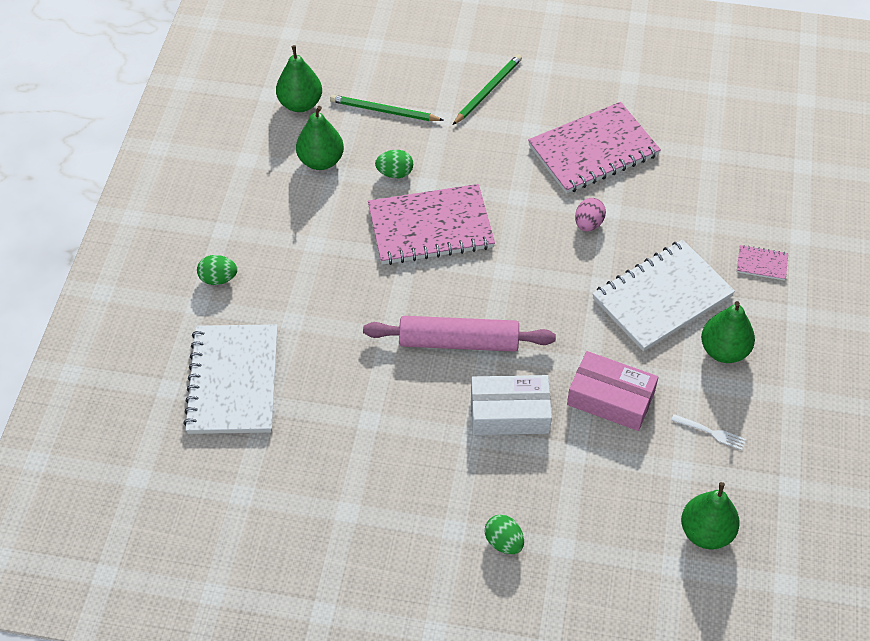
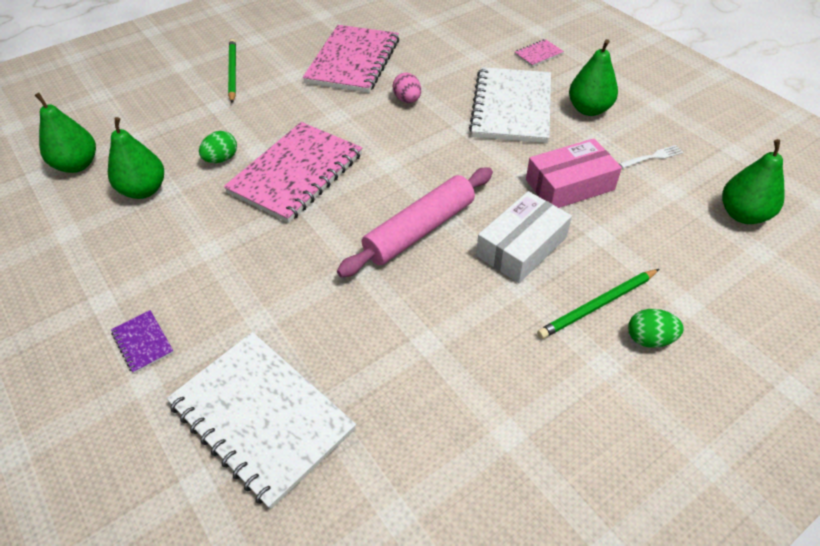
camera: 45 degrees left, 5 degrees down
(218, 279) = (143, 342): green egg -> purple notebook
(384, 111) = (162, 128): green pencil -> green pencil (597, 305)

